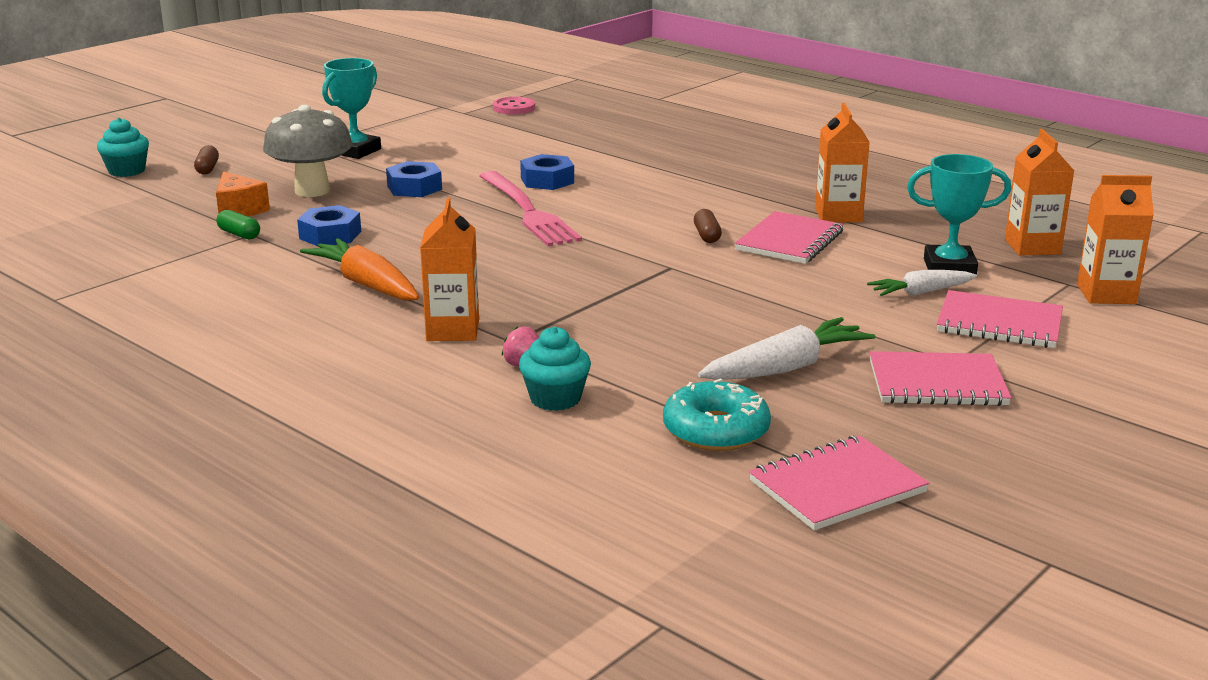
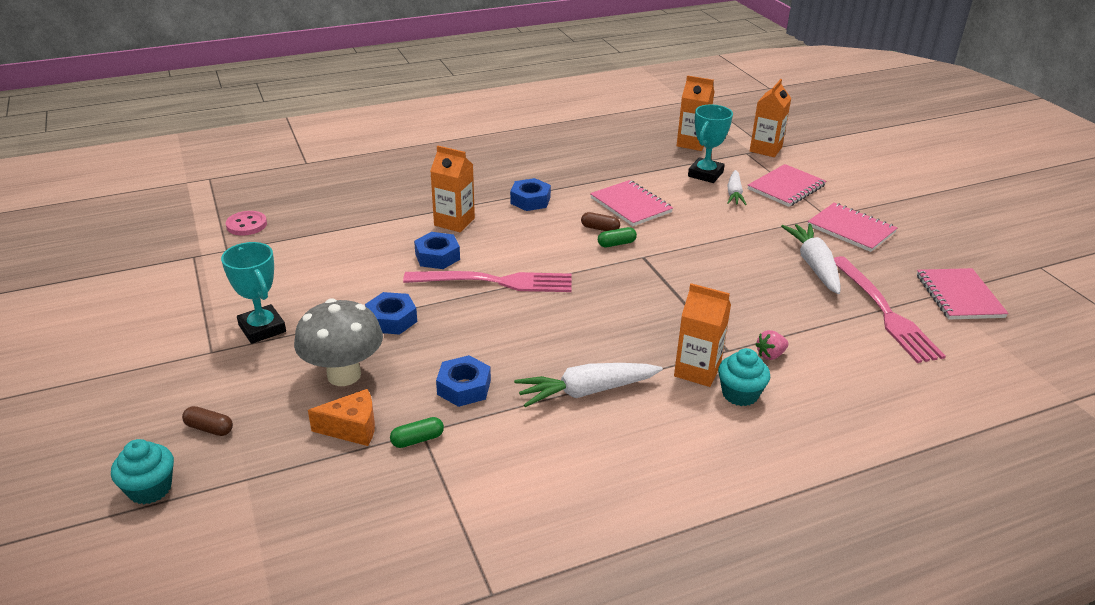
camera: 65 degrees left, 10 degrees up
(366, 284) = (586, 391): orange carrot -> white carrot
(555, 399) = (824, 356): turquoise cupcake -> turquoise cupcake (740, 394)
(682, 249) = (616, 244): none -> green capsule
(716, 430) = (885, 312): turquoise donut -> pink fork
(723, 193) = (530, 200): none -> blue nut
(838, 215) = (601, 177): orange carton -> orange carton (454, 222)
(937, 383) = (851, 229): pink notebook -> pink notebook turned 75 degrees counterclockwise

